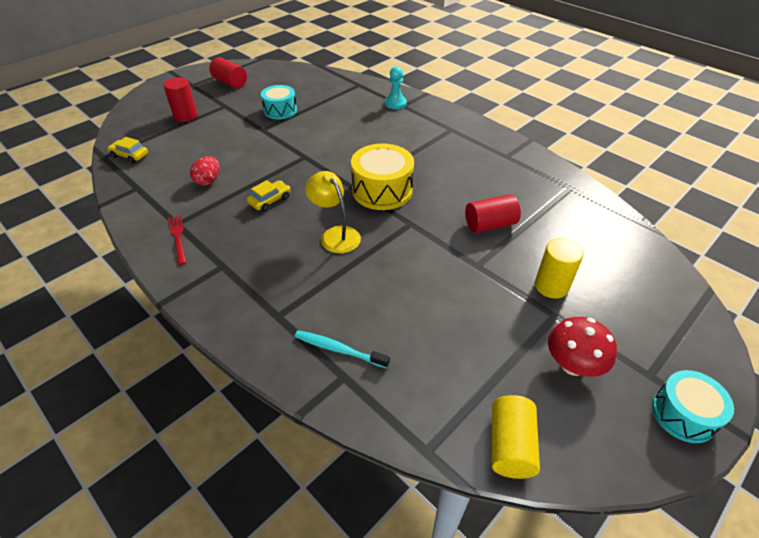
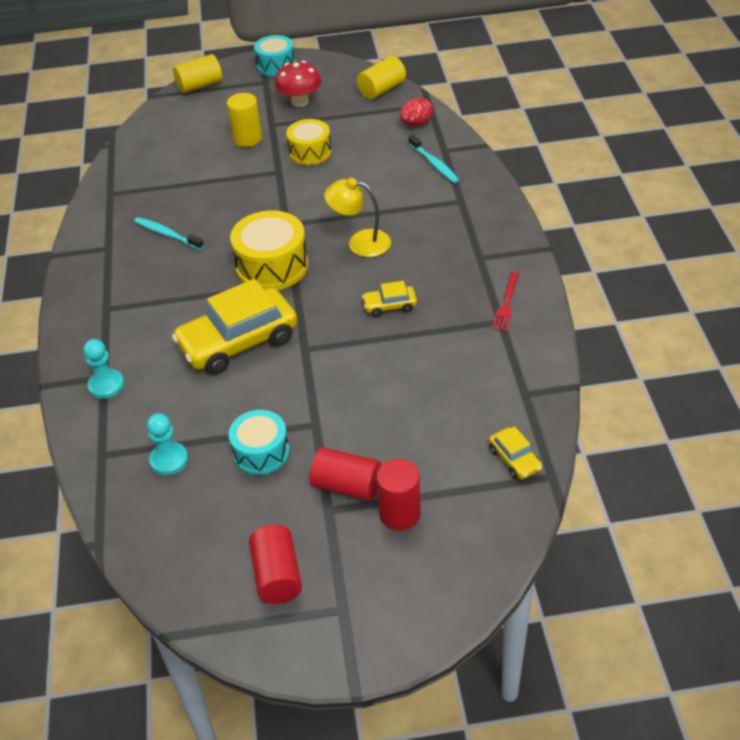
camera: 140 degrees left, 0 degrees up
(208, 181) = (437, 364): red egg -> red egg (416, 124)
(324, 93) = (169, 460): none -> turquoise pawn
(335, 235) = (360, 242): yellow lamp -> yellow lamp turned 105 degrees clockwise
(349, 144) = (238, 342): none -> yellow car
(476, 300) = (310, 152): none -> yellow drum
(483, 179) = (167, 234): none -> turquoise toothbrush
(490, 224) = (224, 194): red cylinder -> red cylinder (347, 486)
(699, 329) = (199, 85): none -> yellow cylinder

